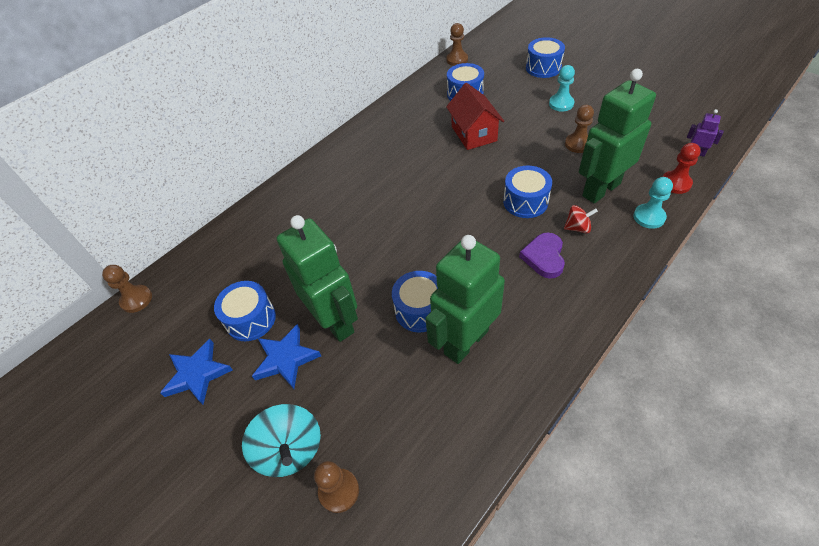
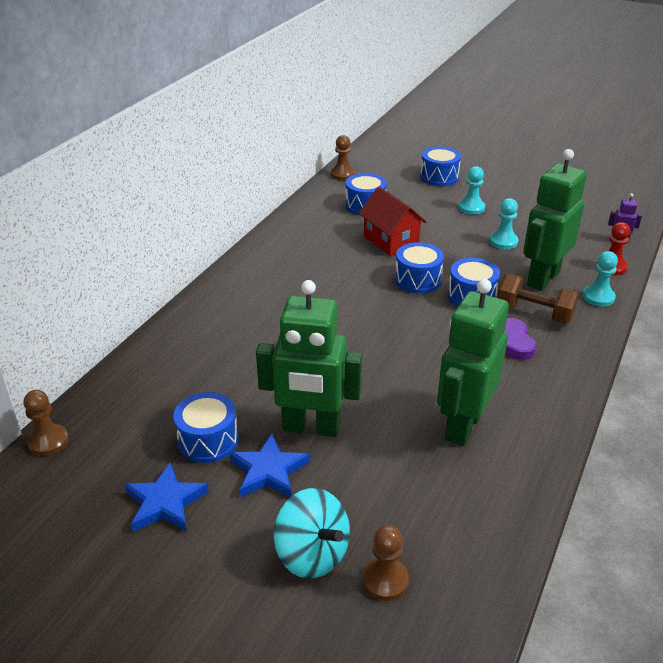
camera: 20 degrees left, 15 degrees down
(335, 321) = (311, 428): green robot -> green robot turned 150 degrees clockwise
(420, 310) = (402, 405): blue drum -> blue drum (418, 280)
(577, 228) = (534, 313): red spinning top -> brown dumbbell
(578, 144) = (503, 241): brown pawn -> turquoise pawn

